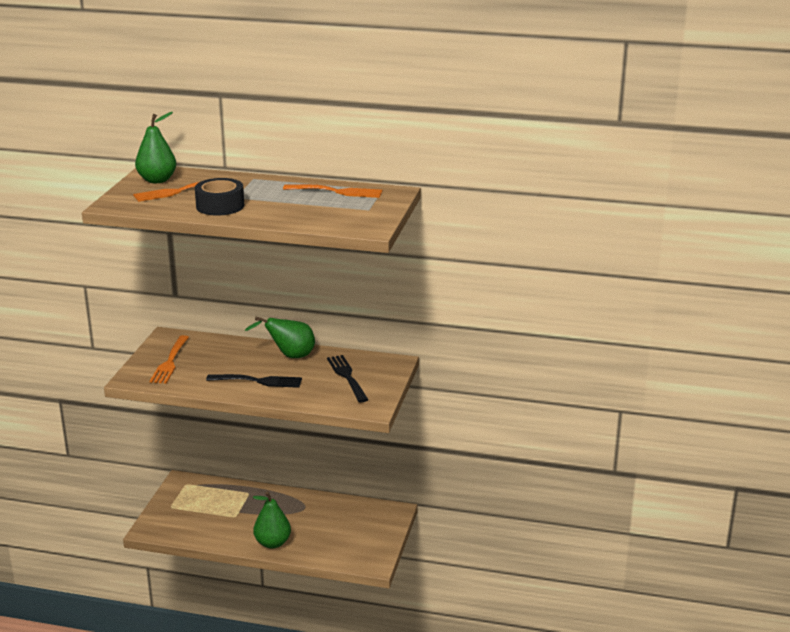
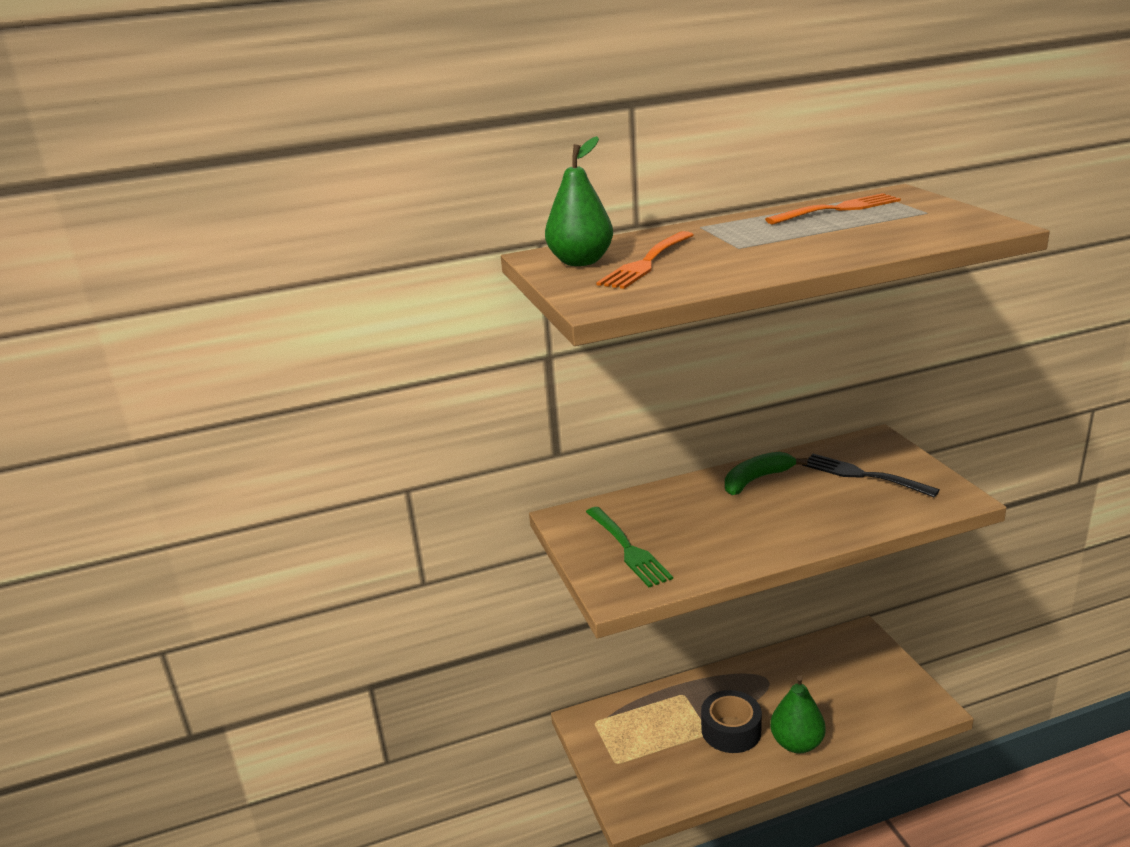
camera: 30 degrees left, 0 degrees up
(170, 362) = (628, 549): orange fork -> green fork
(220, 206) = (749, 260): black tape -> black tape (731, 730)
(258, 381) = (779, 524): black fork -> none
(289, 356) = (756, 479): green pear -> green banana

